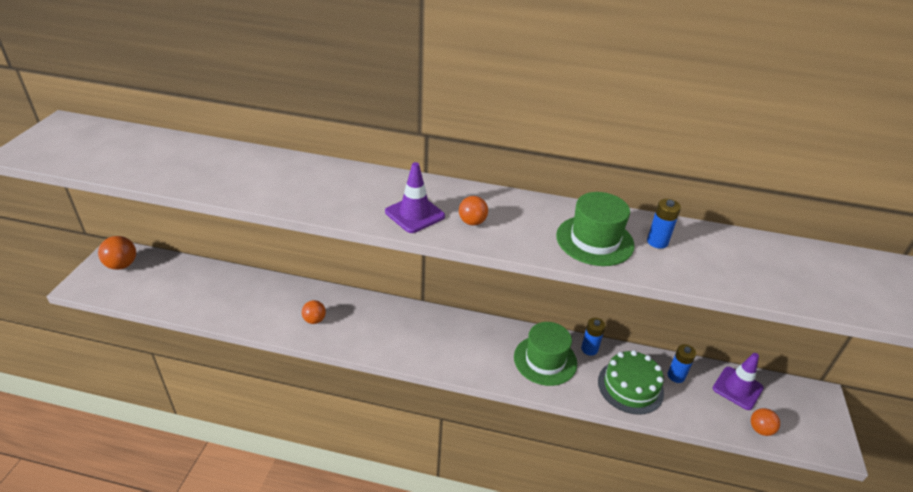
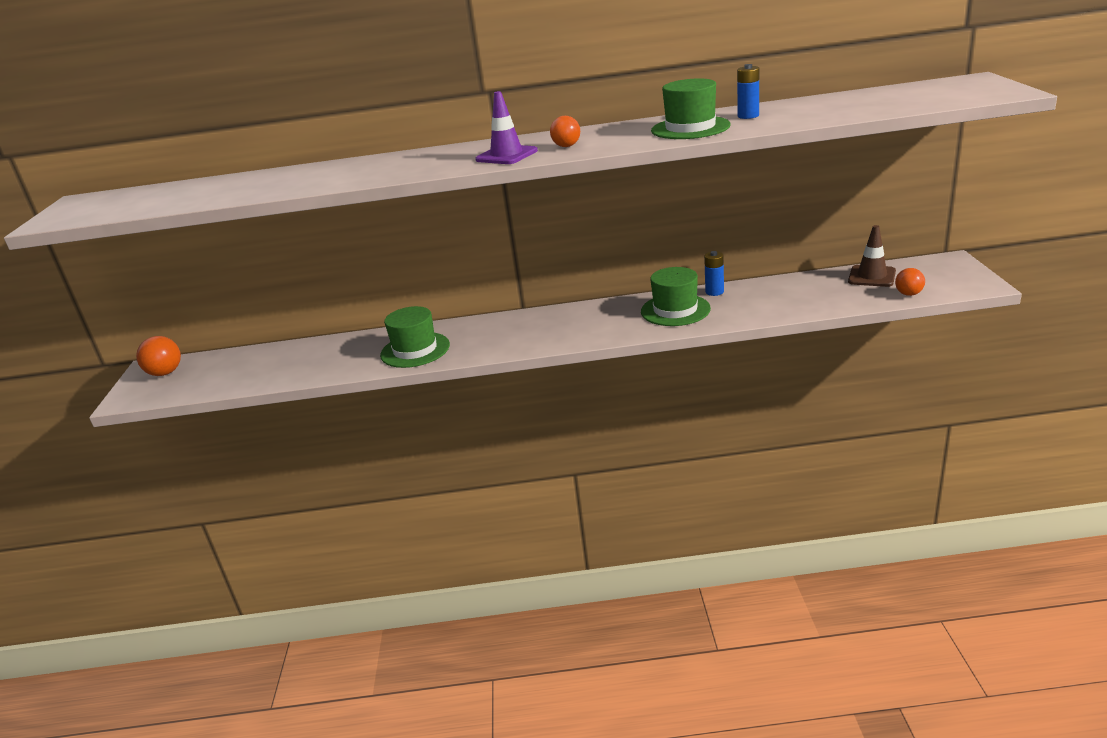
camera: 10 degrees left, 10 degrees down
(314, 320) = (415, 350): orange ball -> green hat
(630, 387) = (770, 303): green cake -> none
(676, 376) = (809, 285): blue battery -> none
(737, 388) = (872, 276): purple traffic cone -> brown traffic cone

